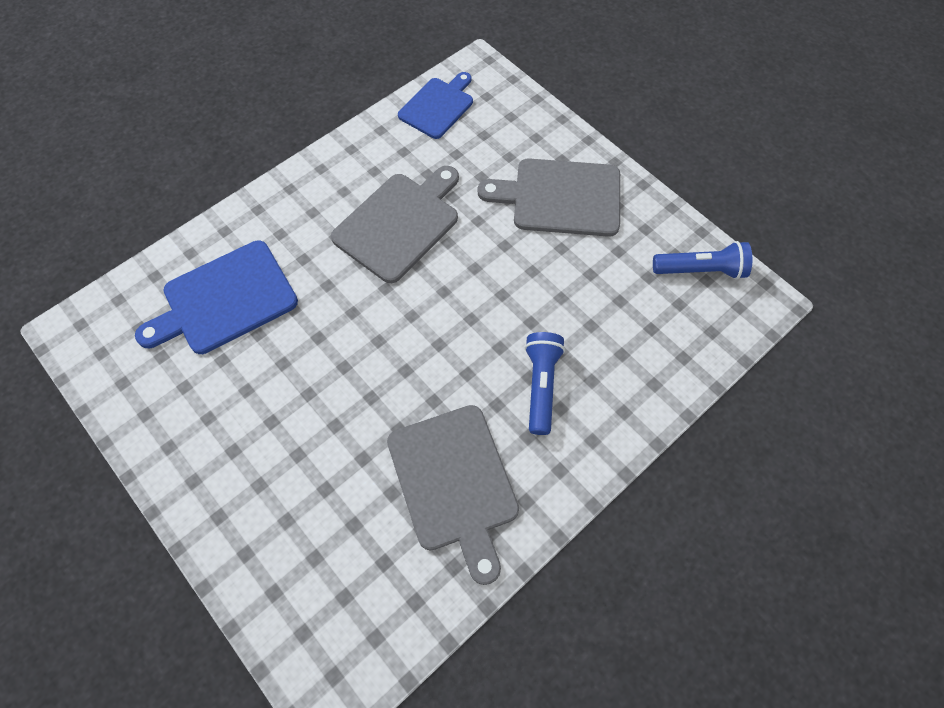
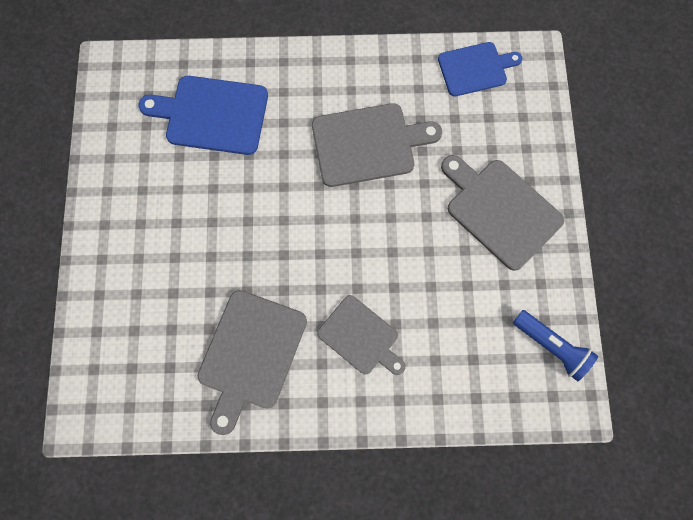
camera: 40 degrees right, 10 degrees up
(541, 385) = (361, 337): blue flashlight -> grey cutting board

